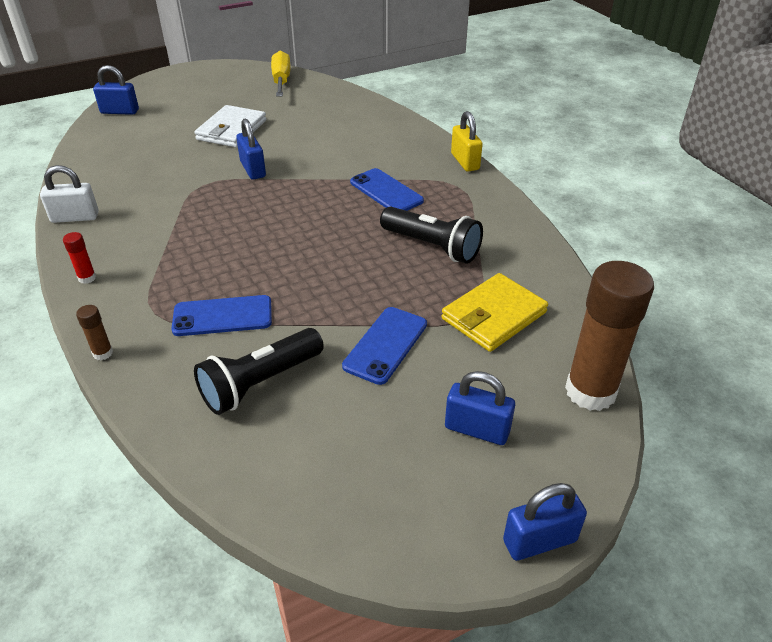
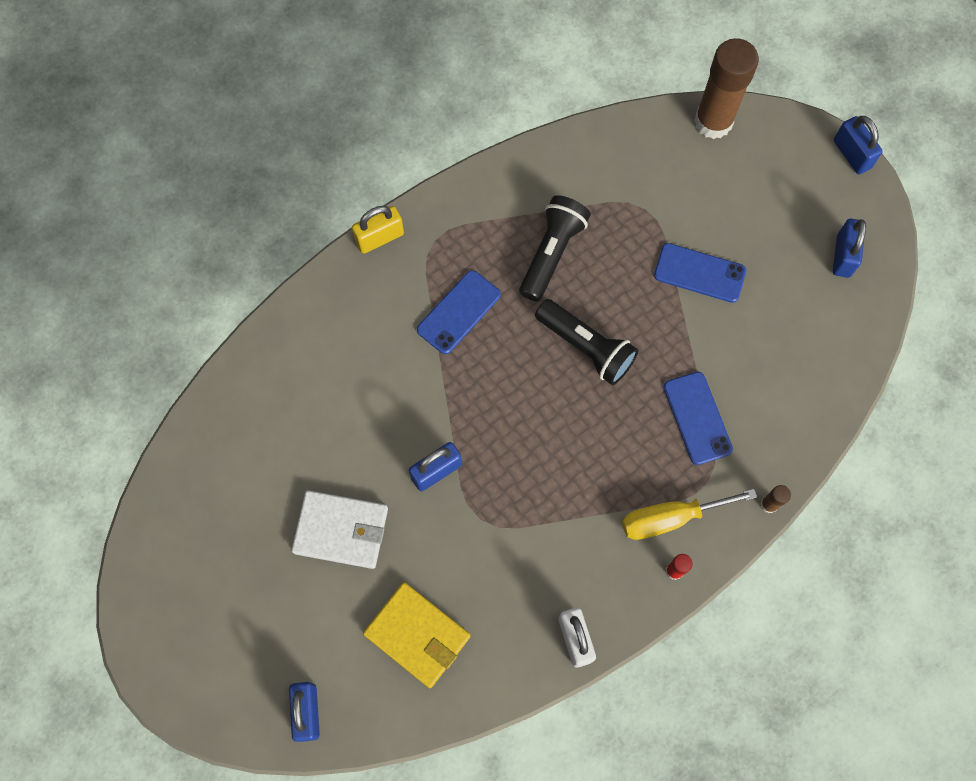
camera: 100 degrees left, 30 degrees up
(260, 383) = (767, 361): black flashlight -> black flashlight (586, 347)
(281, 81) = (178, 508): yellow screwdriver -> yellow screwdriver (670, 518)
(477, 429) = (771, 197): blue padlock -> blue padlock (843, 256)
(493, 315) = (642, 193): yellow wallet -> yellow wallet (417, 635)

